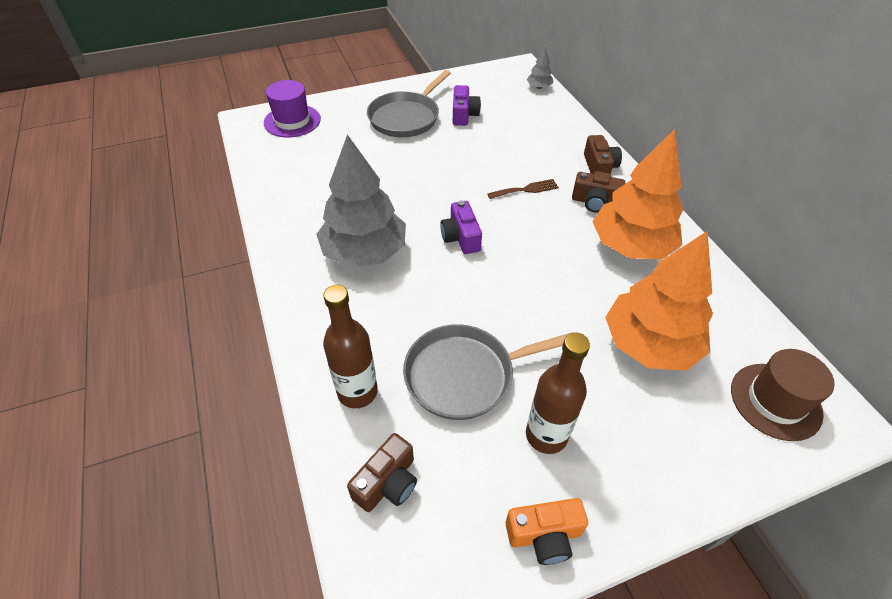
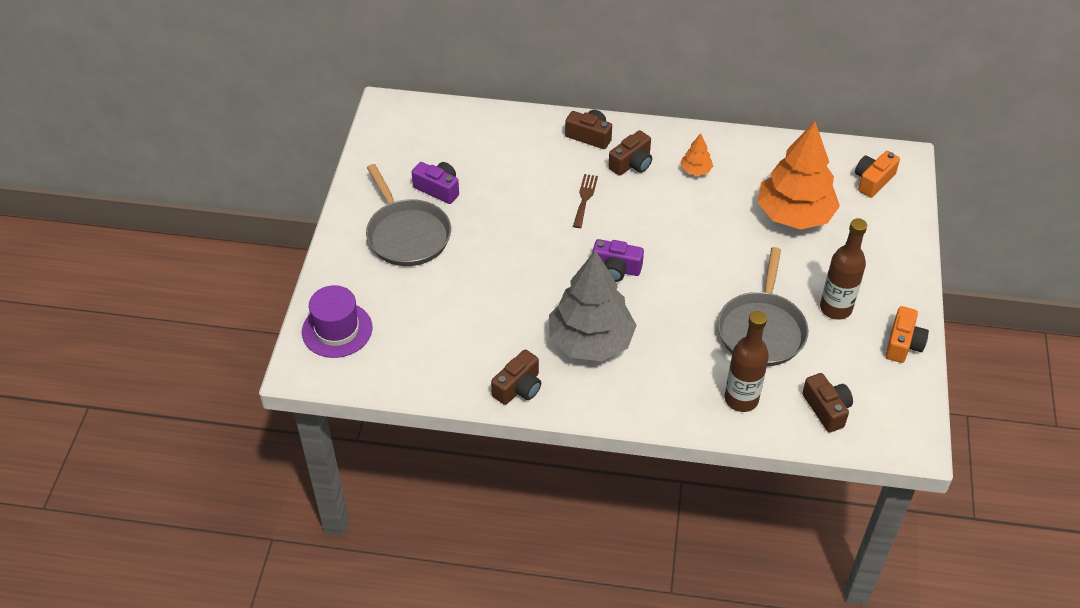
camera: 60 degrees left, 0 degrees up
(286, 228) = (518, 387): none -> brown camera
(539, 87) = (436, 112): grey tree -> none
(631, 246) = (695, 170): orange tree -> orange tree, size x0.42
(775, 401) = (873, 181): brown hat -> orange camera

